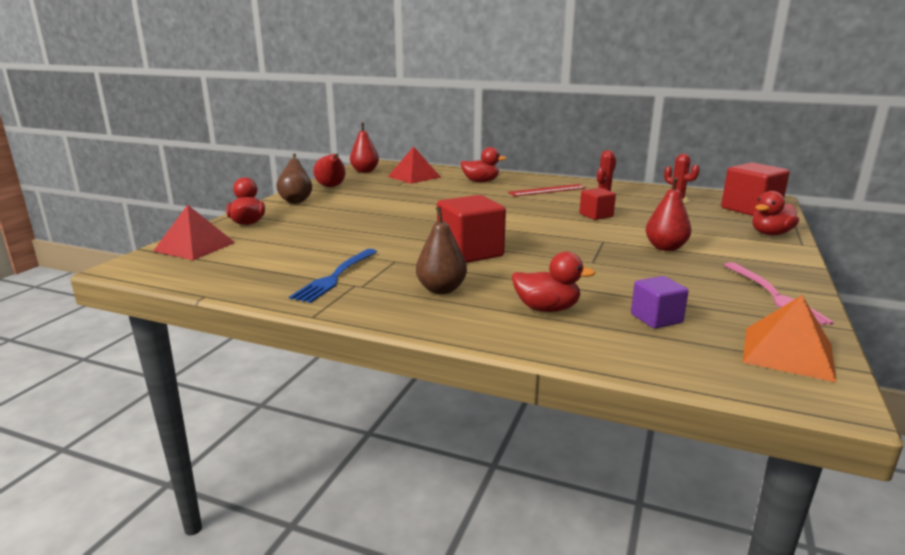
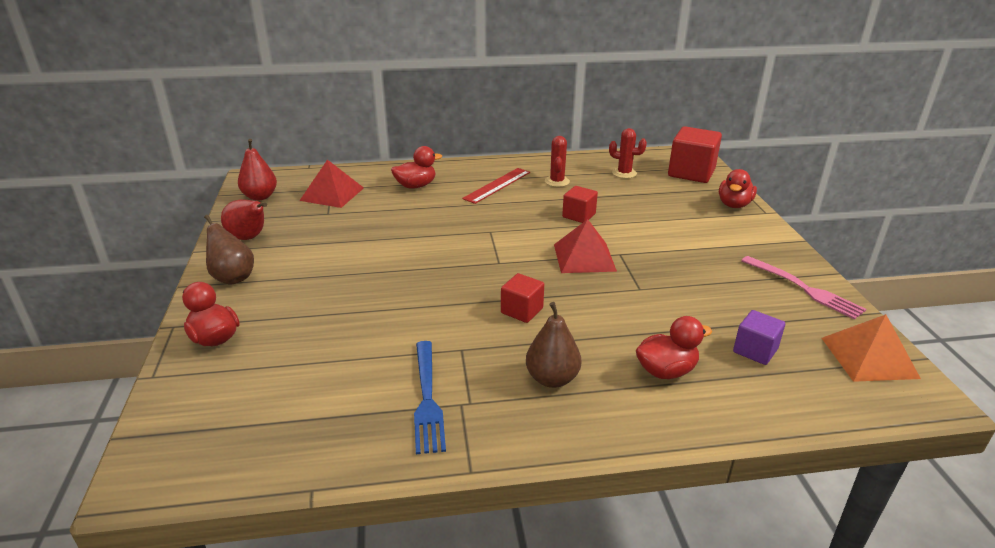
camera: 30 degrees left, 10 degrees up
(195, 246) = (193, 407): red pyramid -> red pyramid (584, 257)
(470, 252) = (522, 311): red cube -> red cube, size x0.57
(665, 248) = (677, 249): red pear -> none

